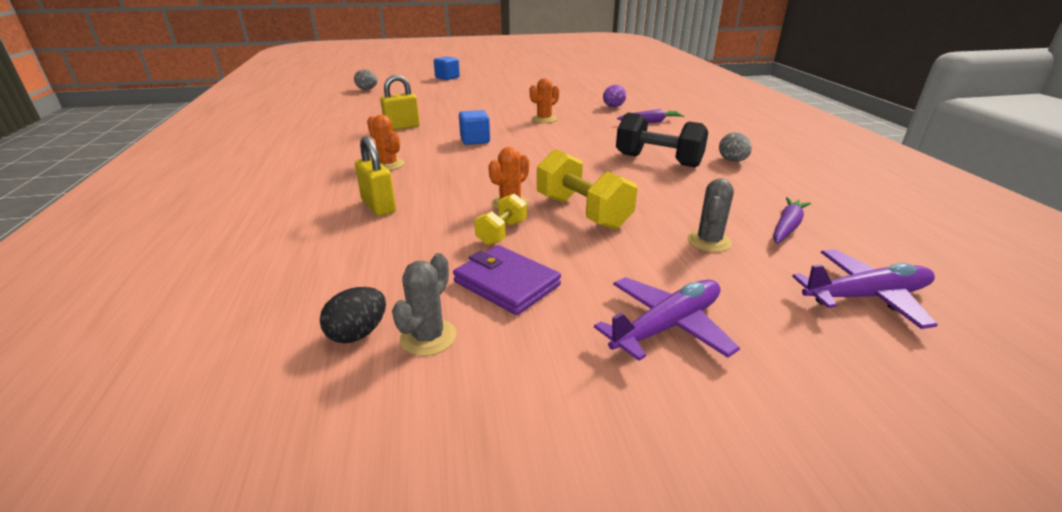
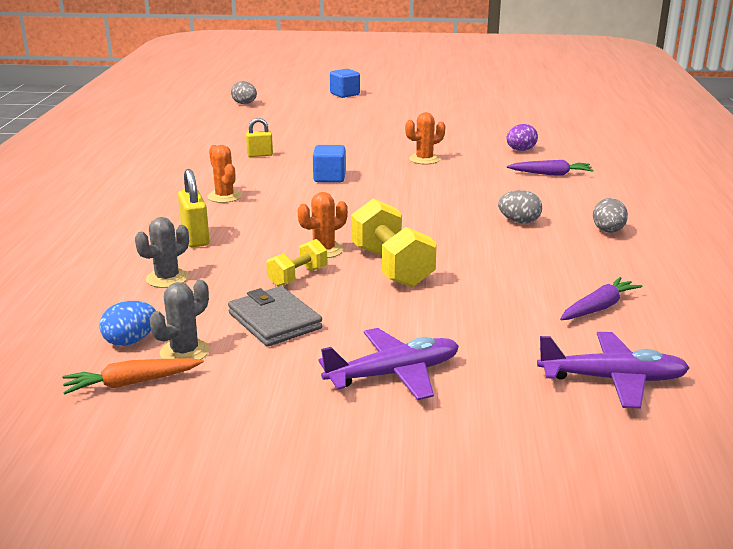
camera: 15 degrees right, 5 degrees down
(358, 333) = (130, 341): black egg -> blue egg
(383, 392) = (131, 383): none -> orange carrot
(402, 127) = (260, 155): yellow padlock -> yellow padlock, size x0.67
(506, 283) = (274, 321): purple wallet -> grey wallet
(658, 160) = (519, 222): black dumbbell -> grey egg
(709, 241) = (499, 311): grey cactus -> grey cactus (167, 278)

